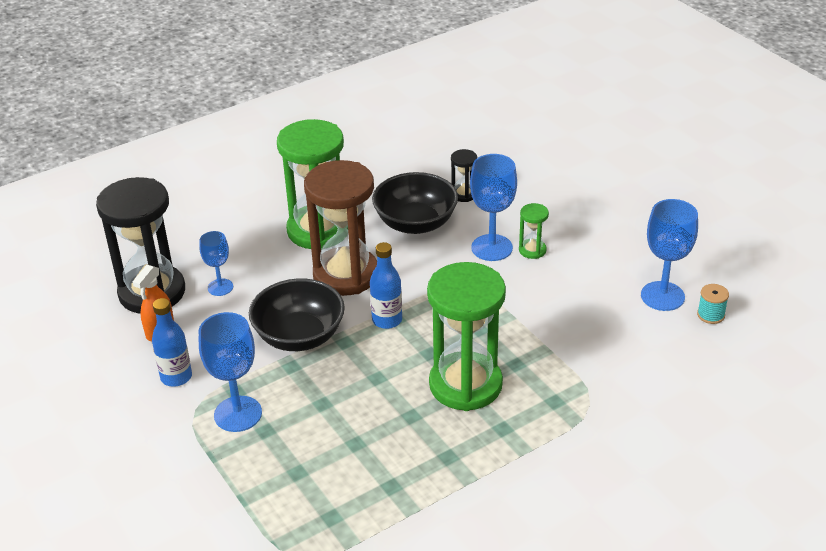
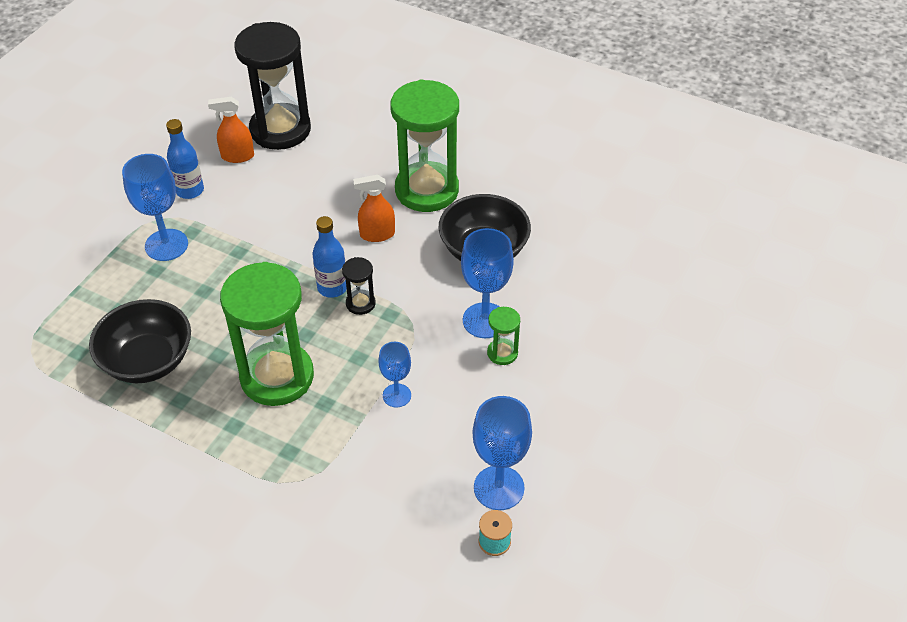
camera: 60 degrees right, 10 degrees up
(220, 287) = (311, 165): blue goblet -> blue goblet (397, 395)
(299, 336) = (278, 240): black bowl -> black bowl (148, 361)
(346, 275) = (377, 234): brown hourglass -> orange spray bottle
(463, 194) = (554, 267): black hourglass -> black hourglass (360, 303)

